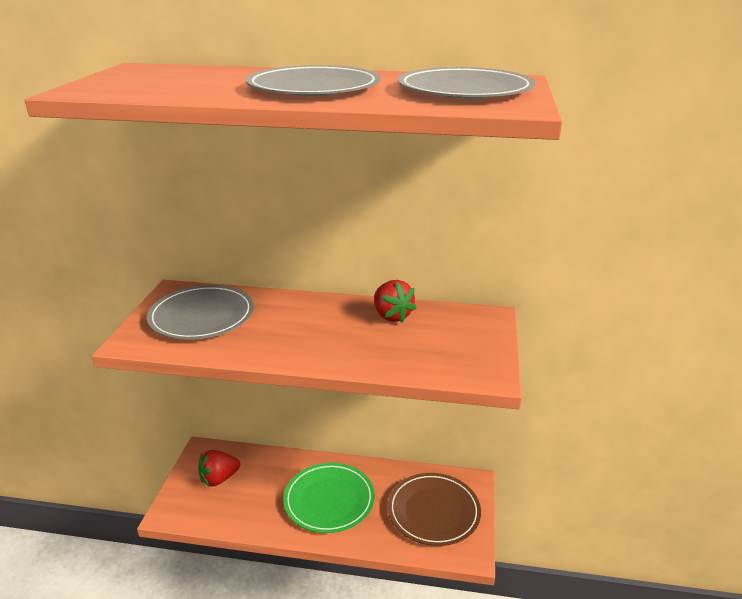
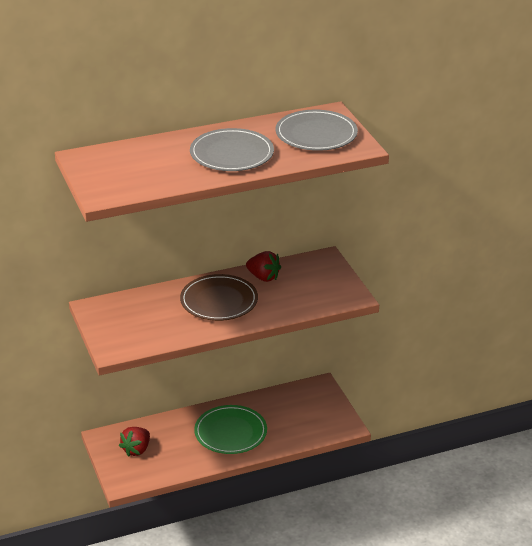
camera: 30 degrees left, 5 degrees up
(202, 316) = (137, 318): grey plate -> none
(433, 511) = (307, 412): brown plate -> brown plate (219, 301)

